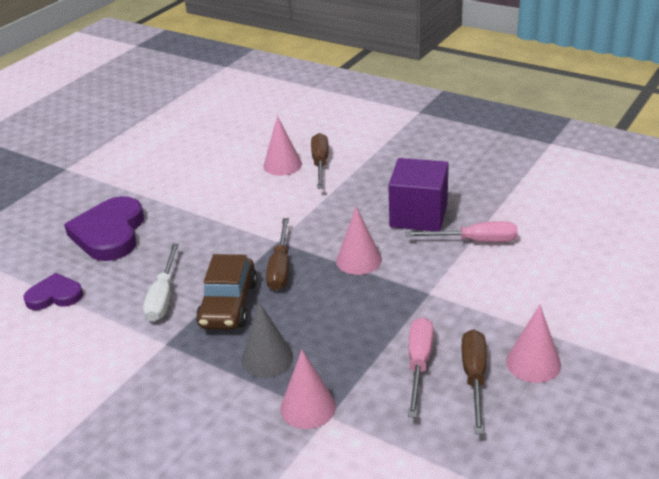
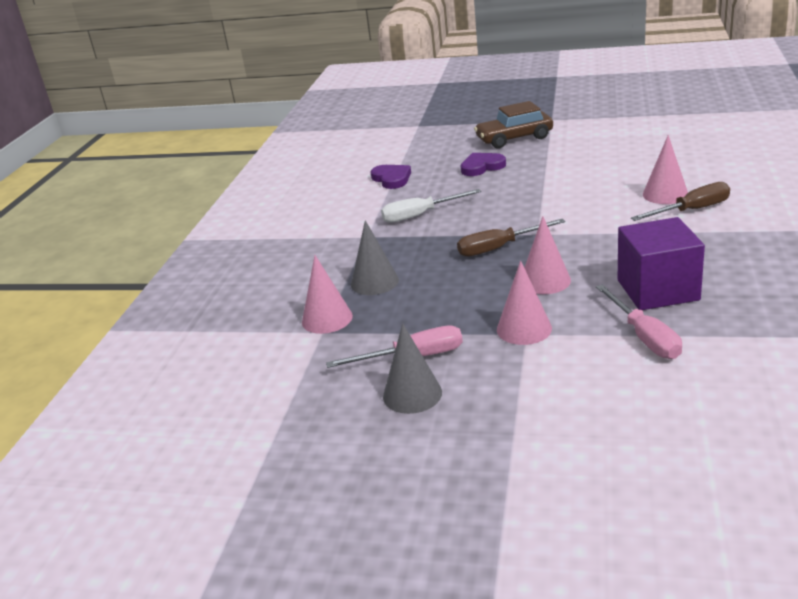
camera: 70 degrees right, 5 degrees down
(109, 233) = (482, 167): purple heart -> purple heart, size x0.57
(229, 304) = (430, 243): brown car -> brown car (514, 138)
(474, 378) = (412, 394): brown screwdriver -> grey cone
(533, 363) = (457, 426): pink cone -> pink cone (524, 329)

